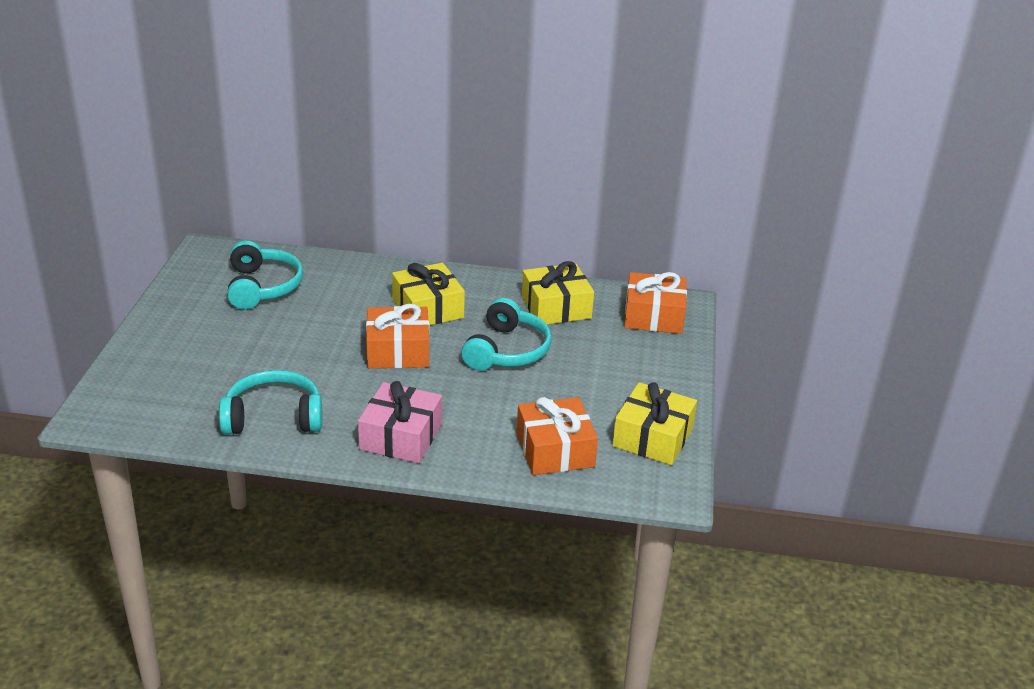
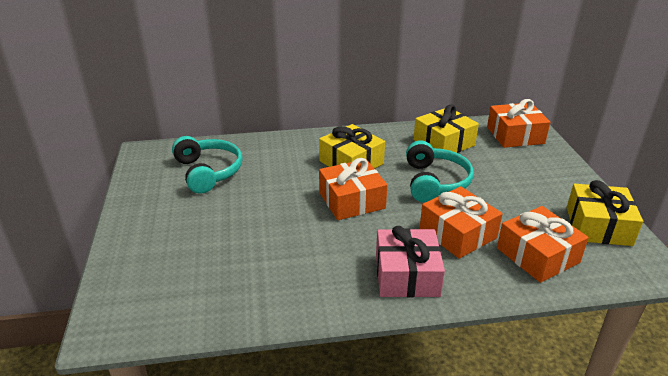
camera: 15 degrees left, 0 degrees up
(273, 417) = (284, 285): turquoise headphones -> none
(487, 409) = (457, 233): none -> orange gift

